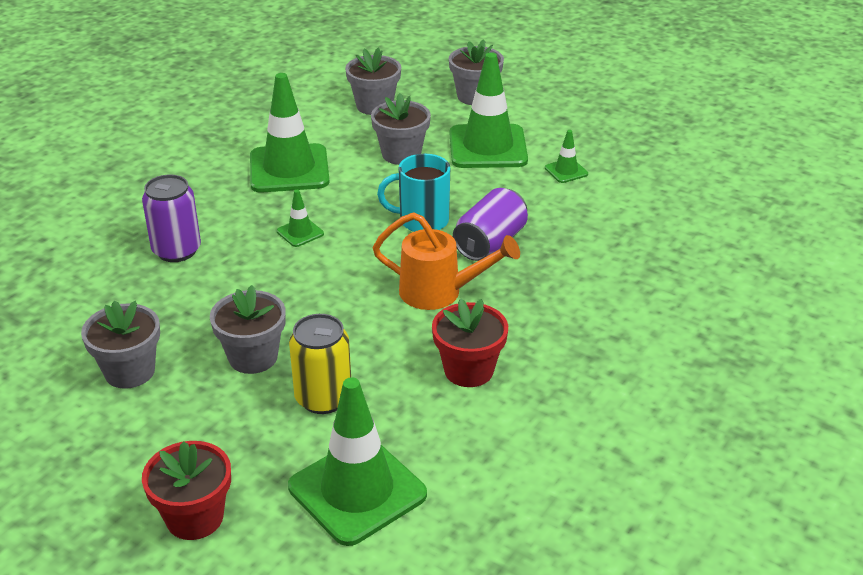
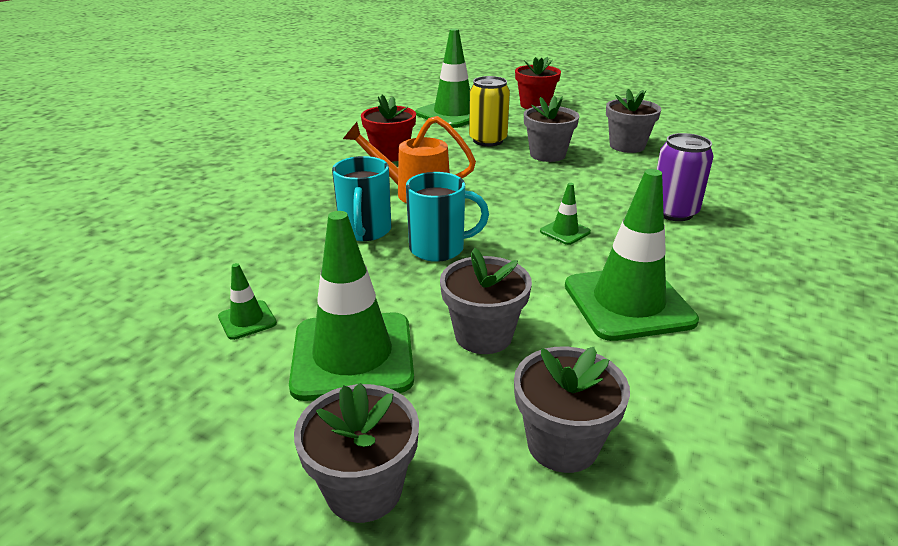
camera: 175 degrees right, 5 degrees down
(490, 243) = (365, 231): purple can -> turquoise mug

